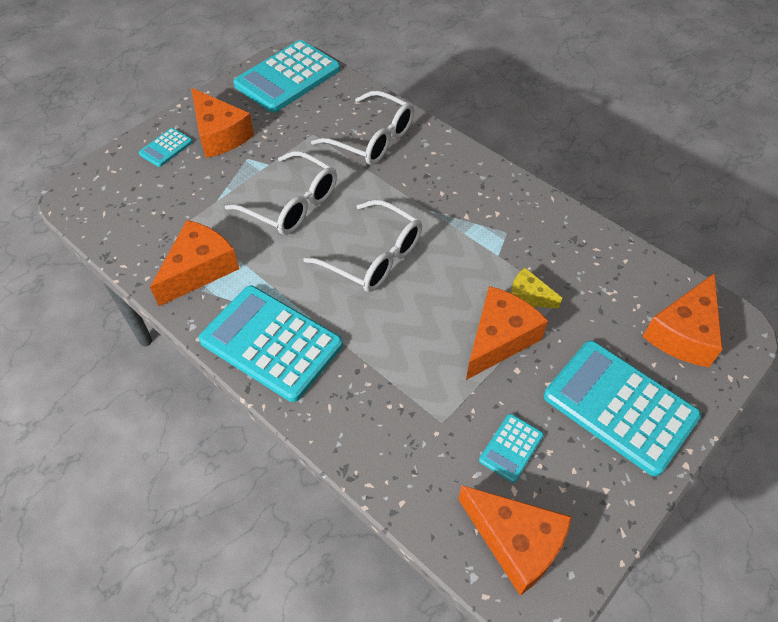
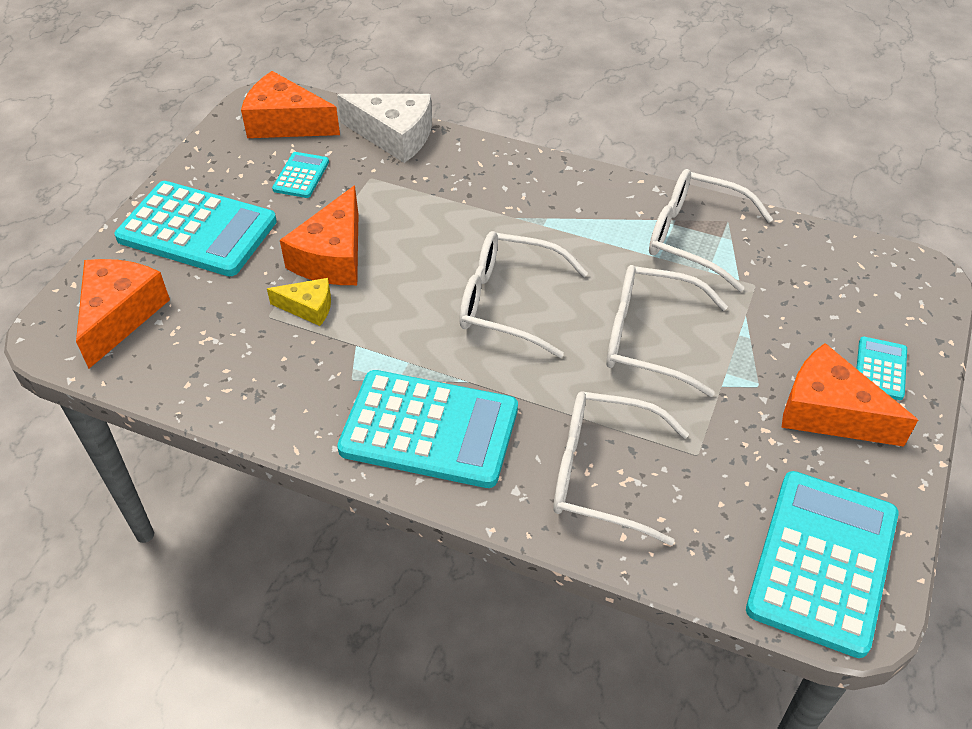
camera: 160 degrees right, 5 degrees down
(199, 269) = (695, 237): orange cheese -> white glasses
(271, 343) = (567, 195): turquoise calculator -> turquoise calculator (429, 429)
(400, 476) = (394, 136): none -> white cheese

